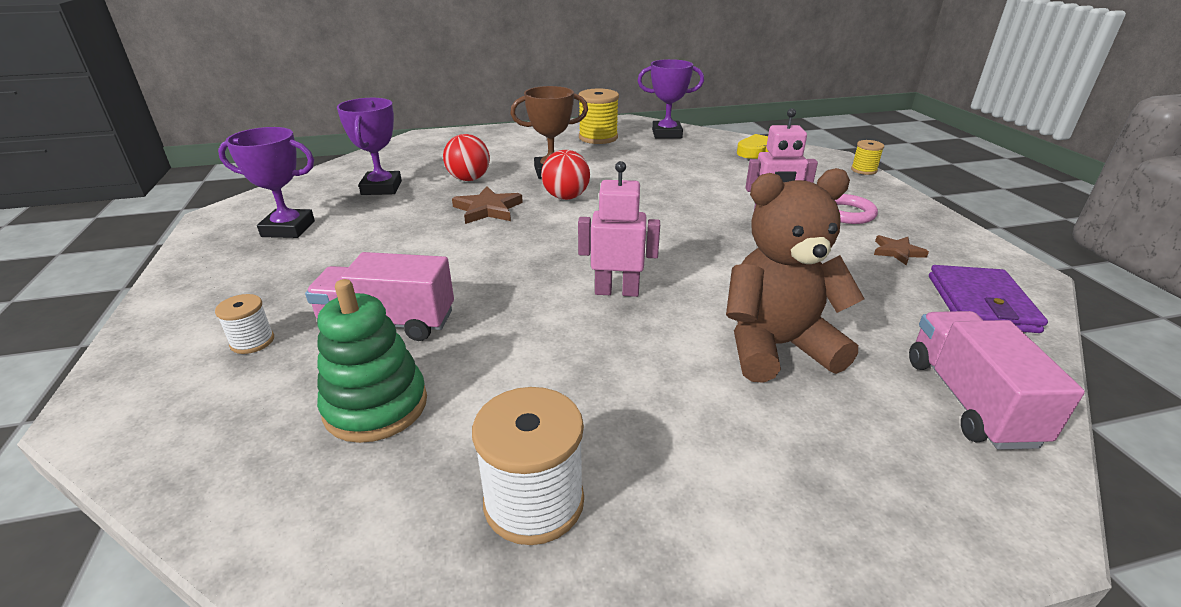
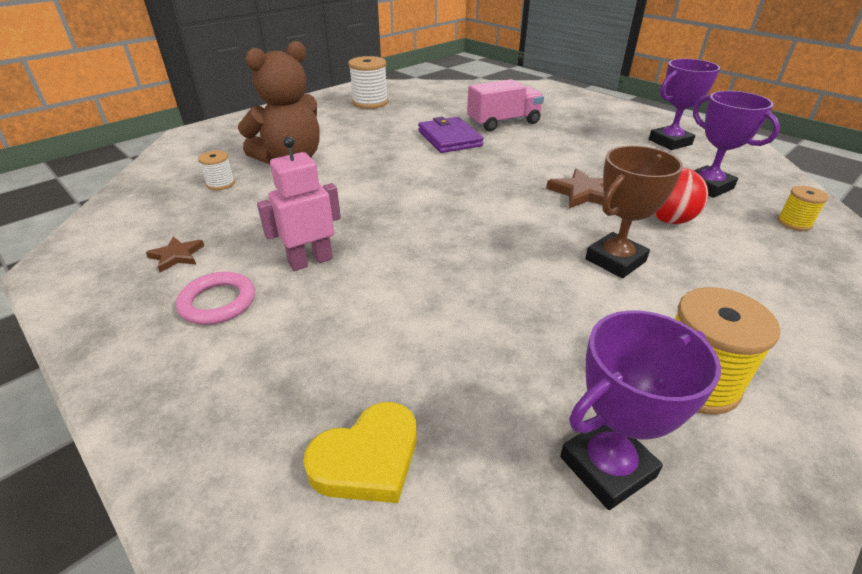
camera: 150 degrees right, 5 degrees up
(252, 341) = (545, 106): white spool -> white spool (221, 184)
(376, 406) = (457, 105): green stacking toy -> none
(566, 197) = (542, 227): red ball -> none
(617, 291) = (404, 163): pink robot -> none
(863, 170) = (147, 457): yellow spool -> yellow spool (794, 223)
(969, 401) = (184, 162): pink truck -> none
(981, 303) = (129, 221): purple wallet -> purple wallet (449, 138)

